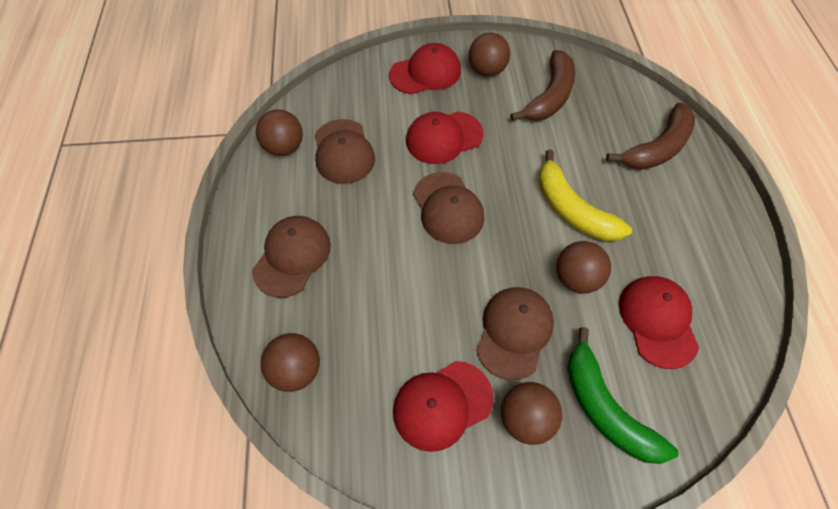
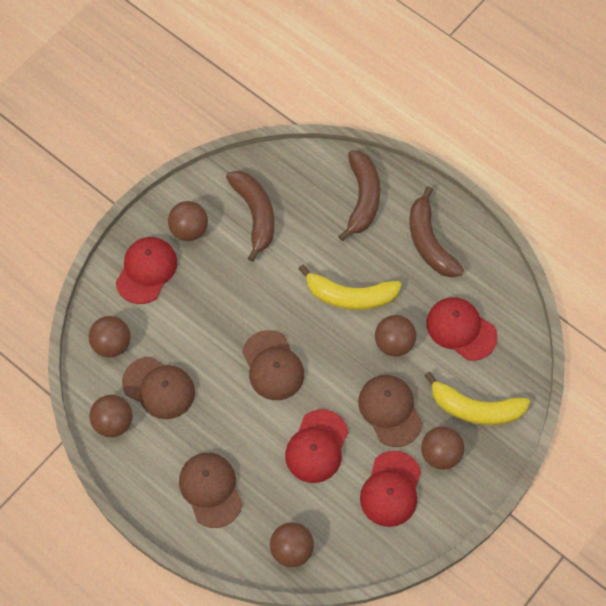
camera: 45 degrees left, 5 degrees up
(346, 98) = (112, 344): none -> brown ball
(444, 137) = (216, 315): red cap -> red cap (317, 446)
(448, 208) = (273, 366): brown cap -> brown cap turned 45 degrees clockwise
(605, 408) = (475, 408): green banana -> yellow banana
(692, 224) = (429, 242): none -> brown banana

